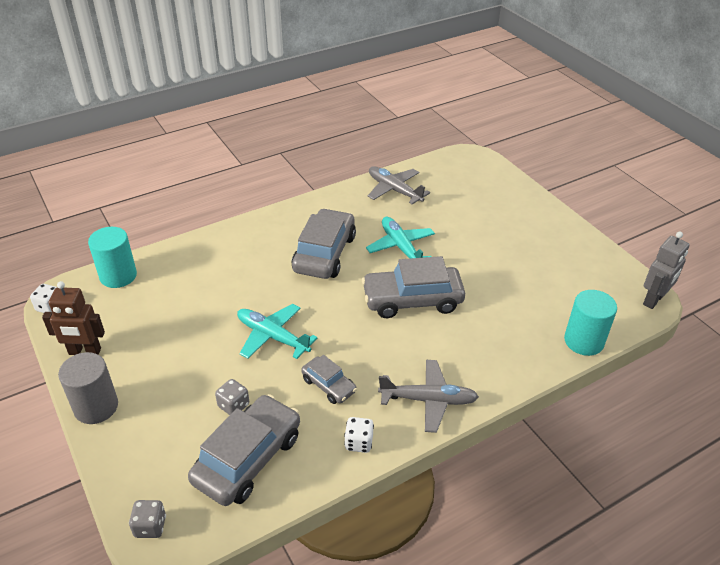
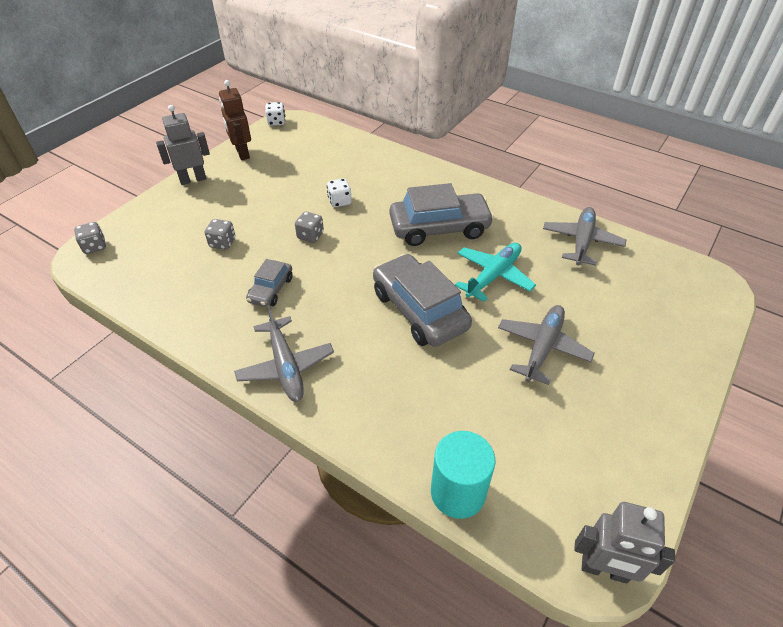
camera: 65 degrees right, 5 degrees up
(96, 407) = (193, 179): grey cylinder -> grey robot
(118, 276) = (327, 135): turquoise cylinder -> none
(248, 458) = (171, 271): grey car -> none
(273, 337) = (310, 236): turquoise plane -> grey dice
(358, 442) = (212, 332): white dice -> white dice (340, 201)
(485, 253) = (542, 348): none -> grey plane

